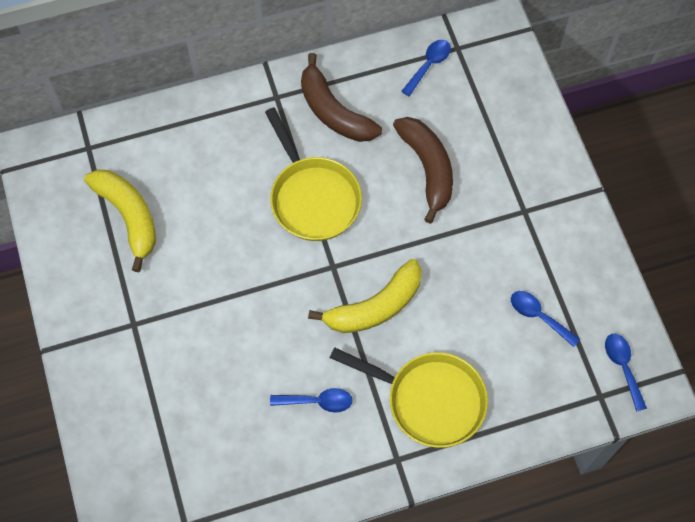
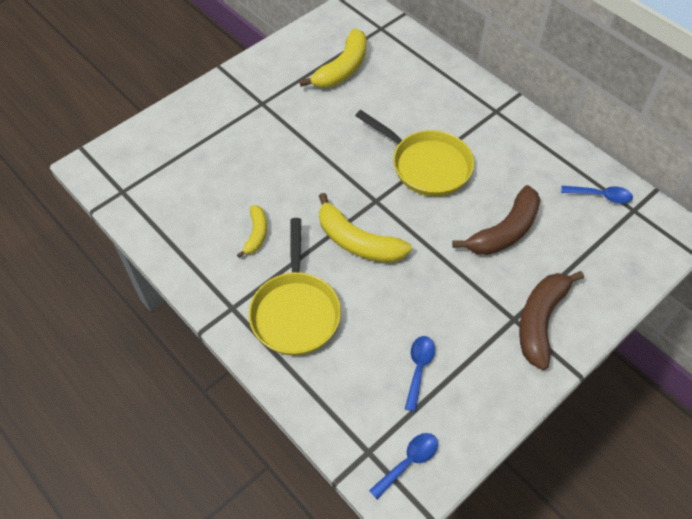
camera: 65 degrees right, 10 degrees down
(312, 198) = (426, 165): yellow pan -> yellow pan turned 90 degrees counterclockwise
(317, 401) = (256, 234): blue spoon -> yellow banana
(334, 111) = (510, 150): brown banana -> brown banana (540, 321)

